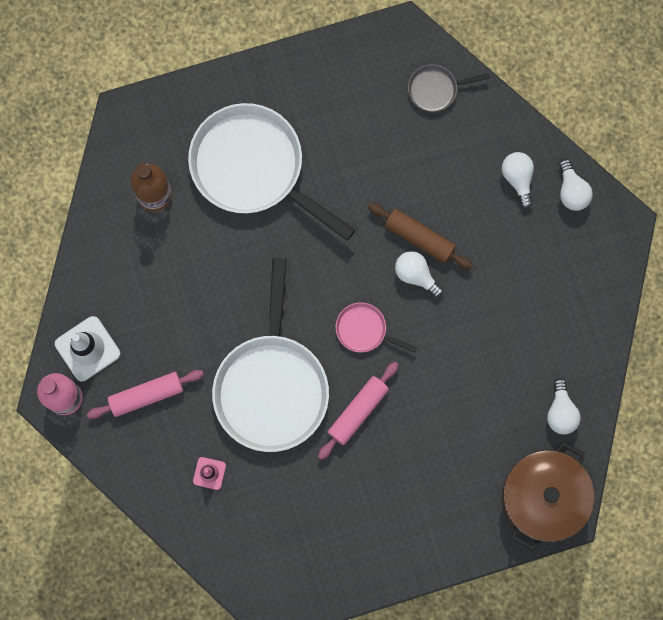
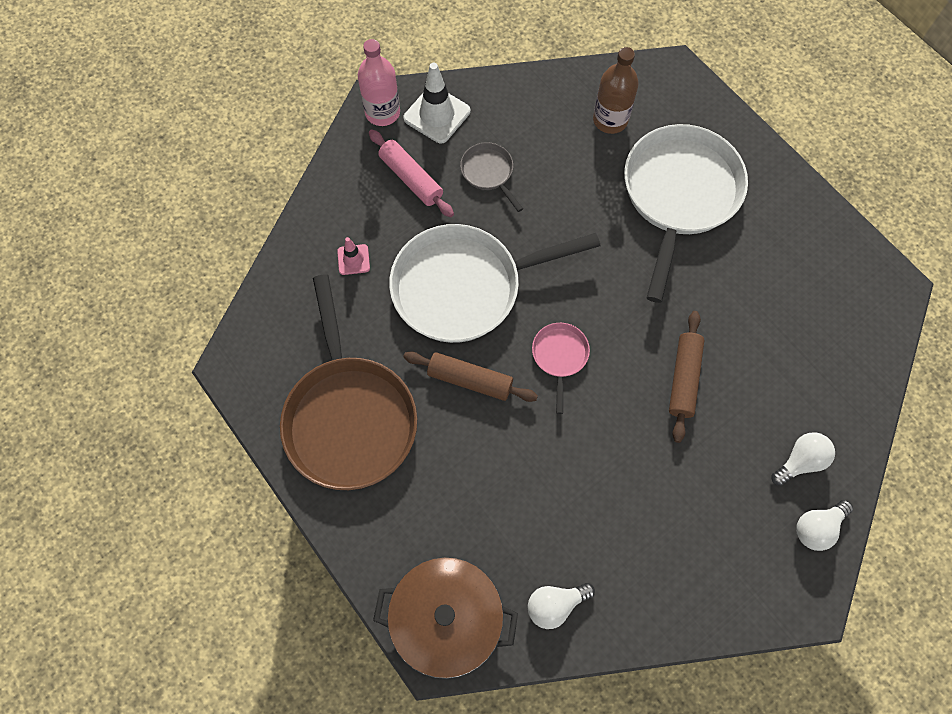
camera: 70 degrees right, 10 degrees down
(354, 522) = (349, 416): none -> brown pan
(358, 411) = (470, 380): pink rolling pin -> brown rolling pin
(416, 275) = (642, 389): white light bulb -> none
(436, 89) = (853, 340): grey pan -> grey pan (489, 173)

